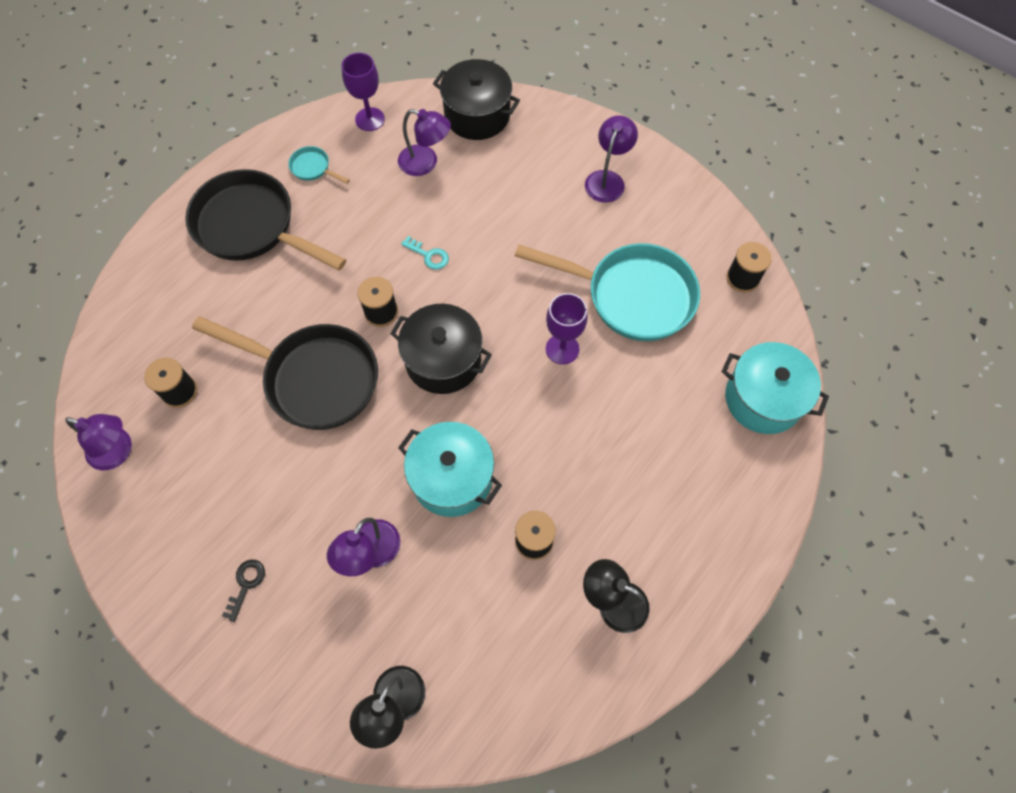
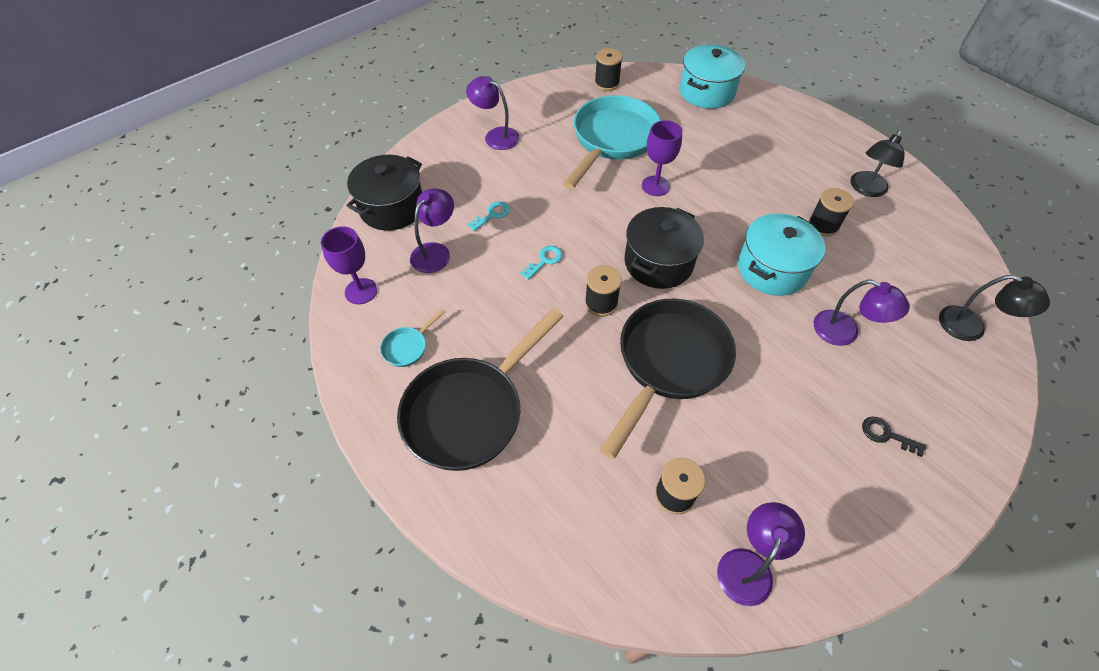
camera: 80 degrees left, 10 degrees down
(484, 199) = (492, 215): none -> turquoise key

